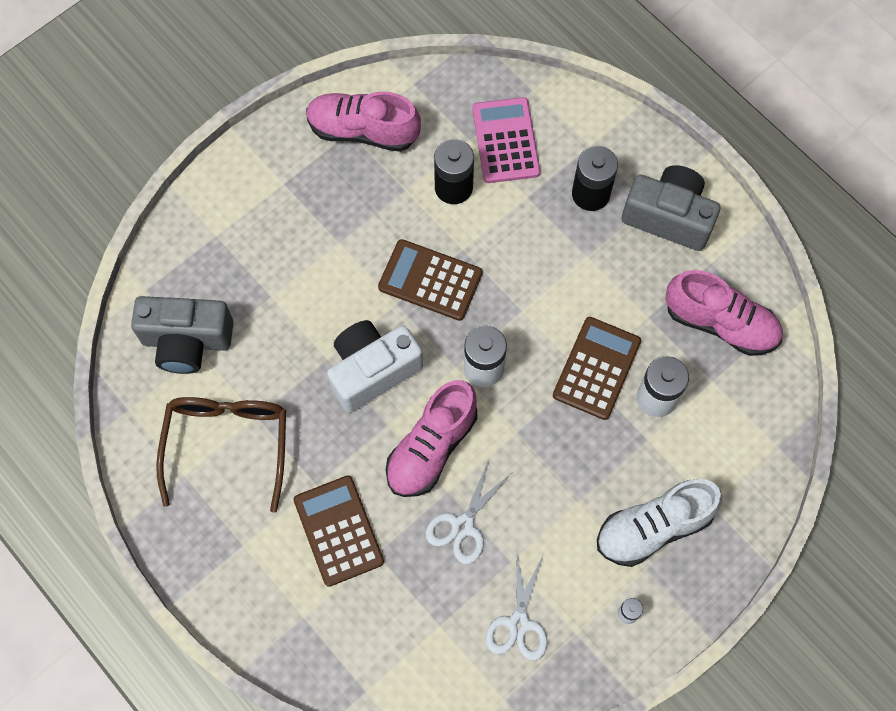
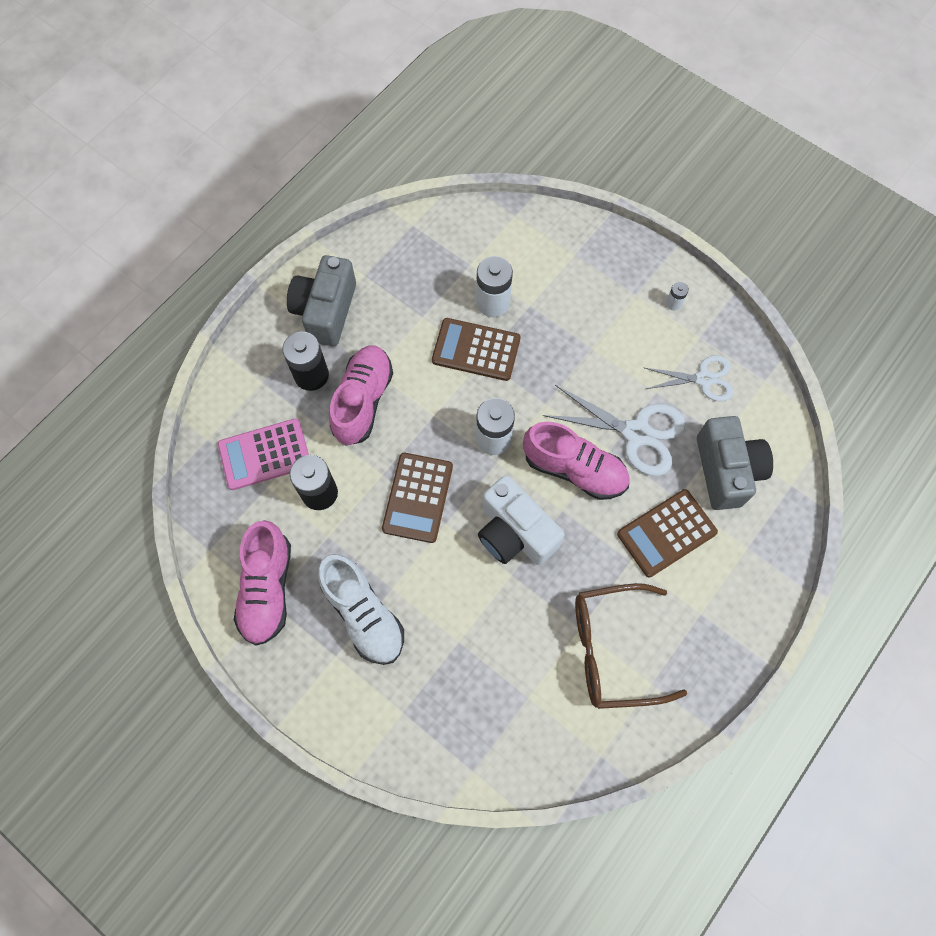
camera: 100 degrees left, 0 degrees up
(187, 341) = (520, 714): grey camera -> grey camera (726, 470)
(463, 526) = (636, 433): white scissors -> white scissors, size x1.52
(653, 527) = (601, 293): white shoe -> white shoe (364, 614)
(720, 323) = (418, 263): pink shoe -> pink shoe (363, 401)

